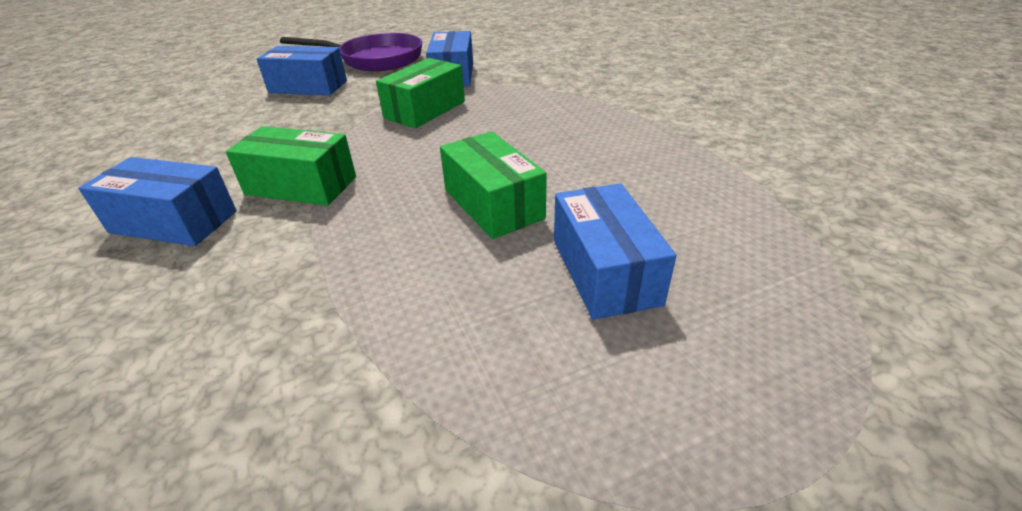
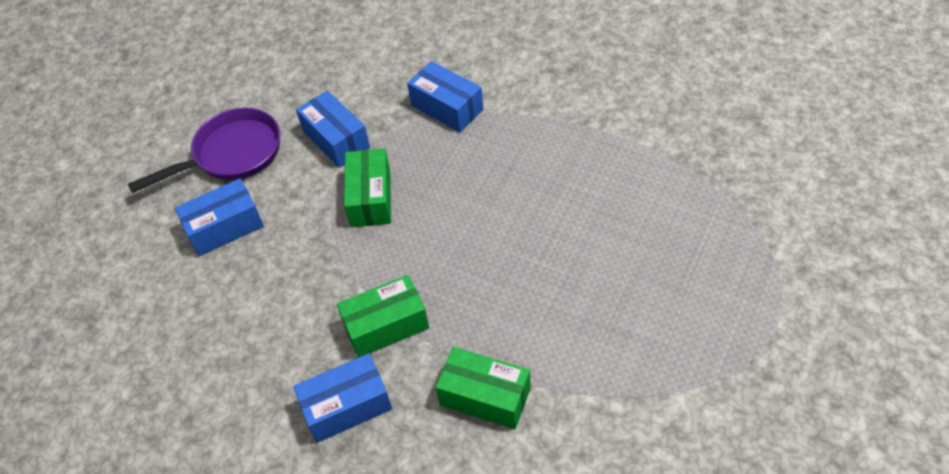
camera: 35 degrees left, 15 degrees up
(493, 204) = (526, 261): green box -> green box (485, 396)
(604, 271) = (630, 270): blue box -> blue box (447, 108)

